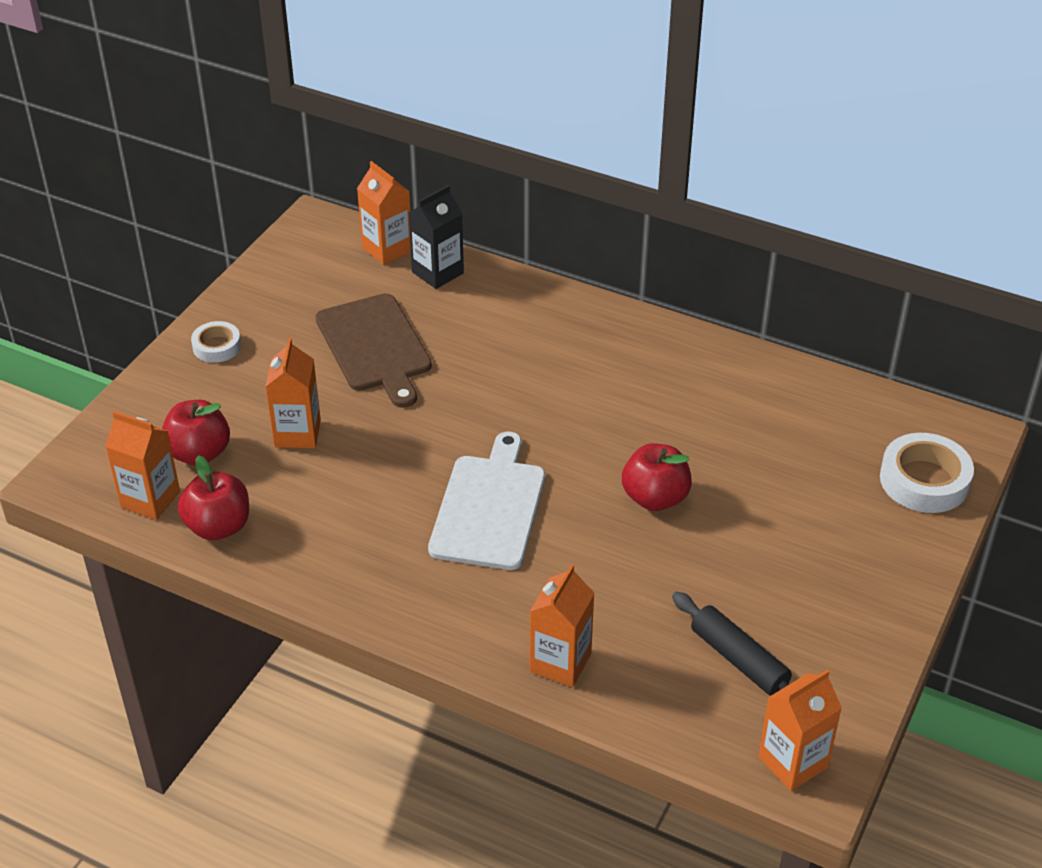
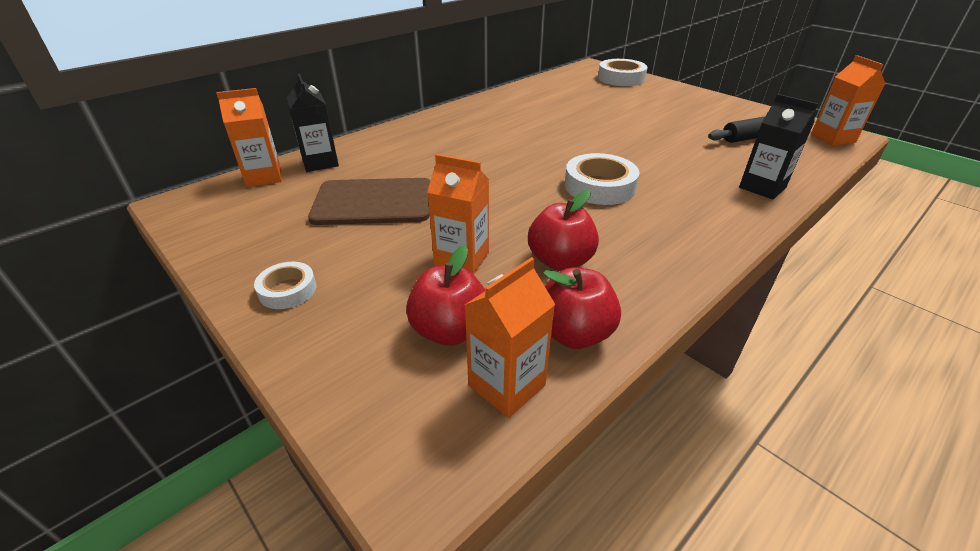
camera: 70 degrees left, 5 degrees down
(489, 507) = (599, 186): white cutting board -> white tape
(560, 662) = (762, 187): orange carton -> black carton
(655, 498) = (610, 134): red apple -> red apple (560, 261)

